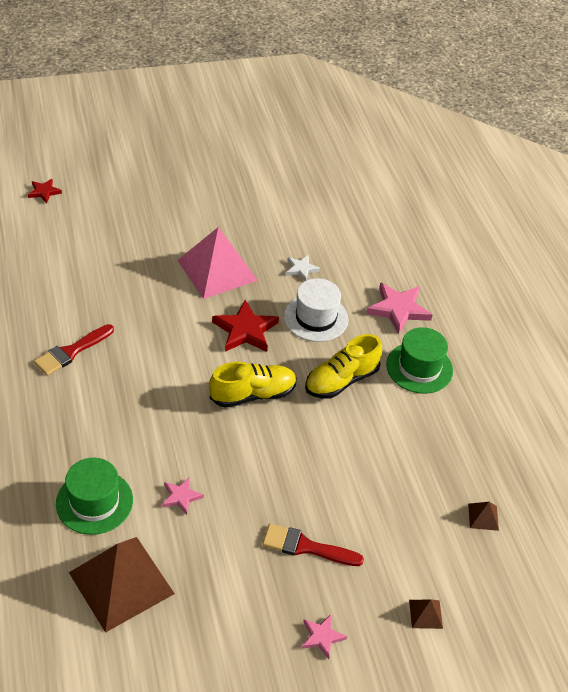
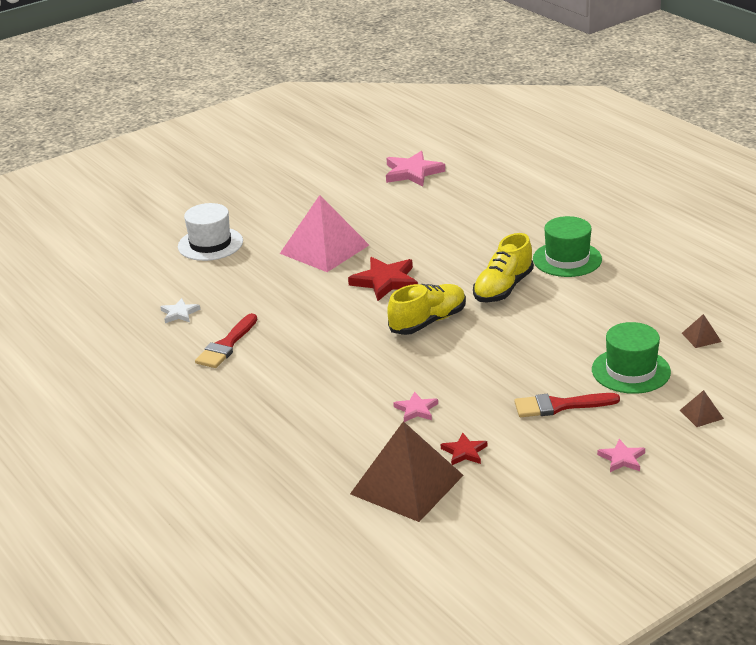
camera: 15 degrees left, 15 degrees down
(44, 192) = (105, 243): red star -> red star (464, 452)
(94, 502) = (335, 439): green hat -> green hat (631, 371)
(301, 269) = (404, 226): white star -> white star (179, 313)
(316, 318) = (445, 254): white hat -> white hat (210, 244)
(398, 309) = (517, 227): pink star -> pink star (412, 172)

